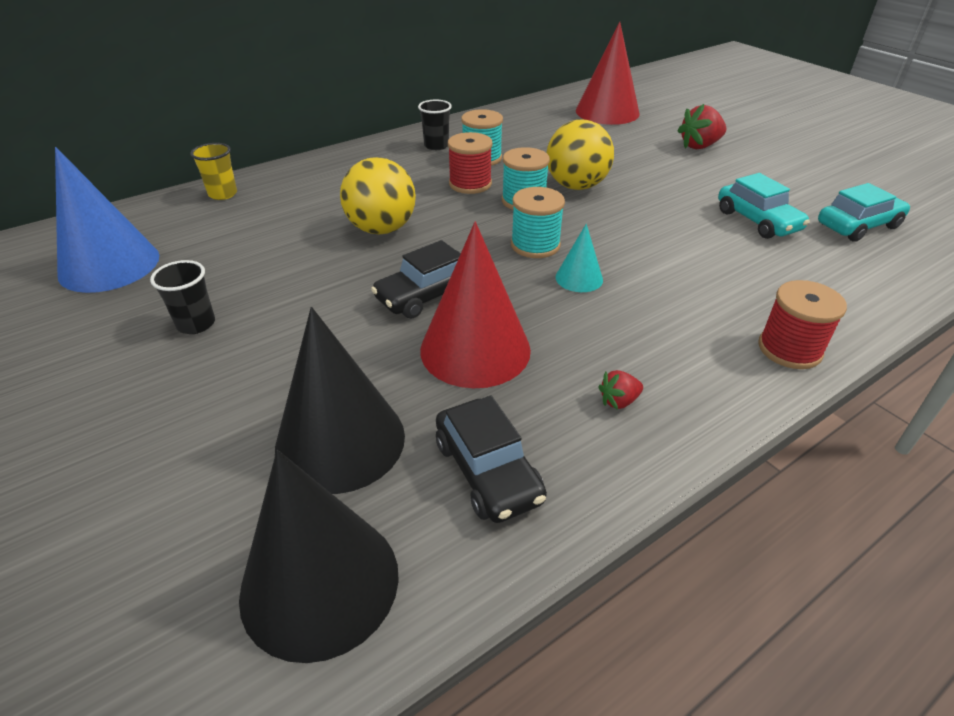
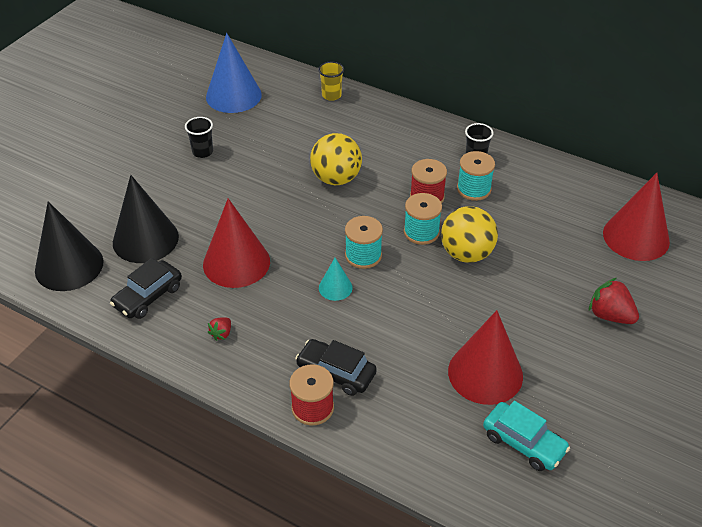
camera: 65 degrees right, 5 degrees up
(427, 295) = (276, 225): black car -> black car (336, 373)
(618, 401) = (221, 334): red strawberry -> red strawberry turned 105 degrees counterclockwise
(757, 221) = (485, 373): turquoise car -> red cone

